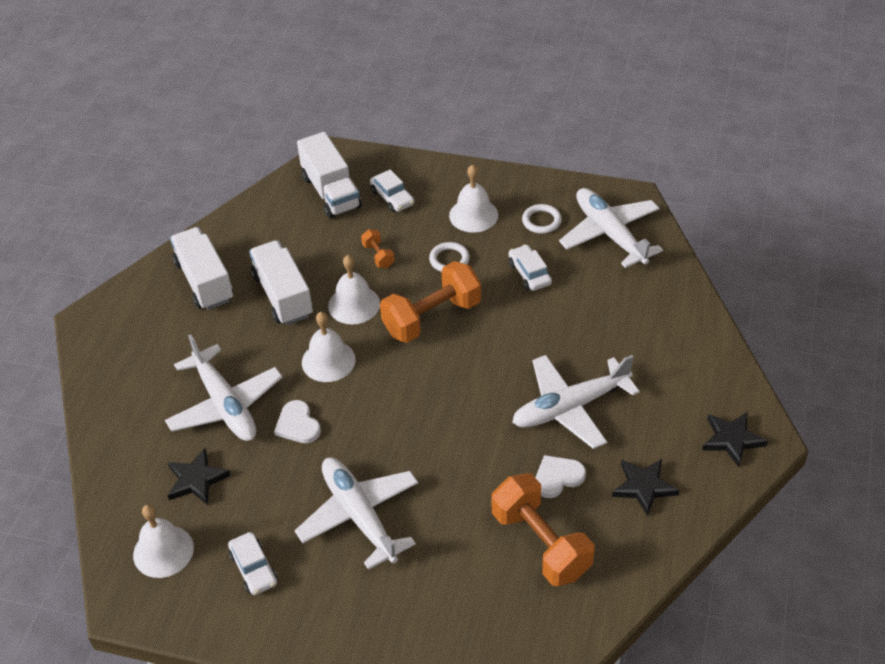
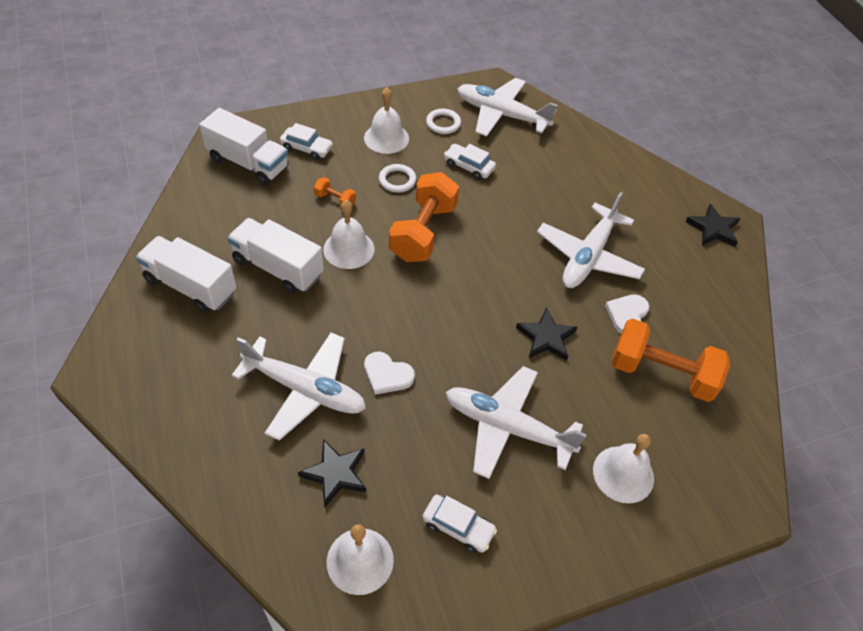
camera: 40 degrees left, 5 degrees up
(328, 361) = (367, 306): white bell -> white bell (623, 474)
(644, 487) = (690, 292): black star -> black star (546, 337)

